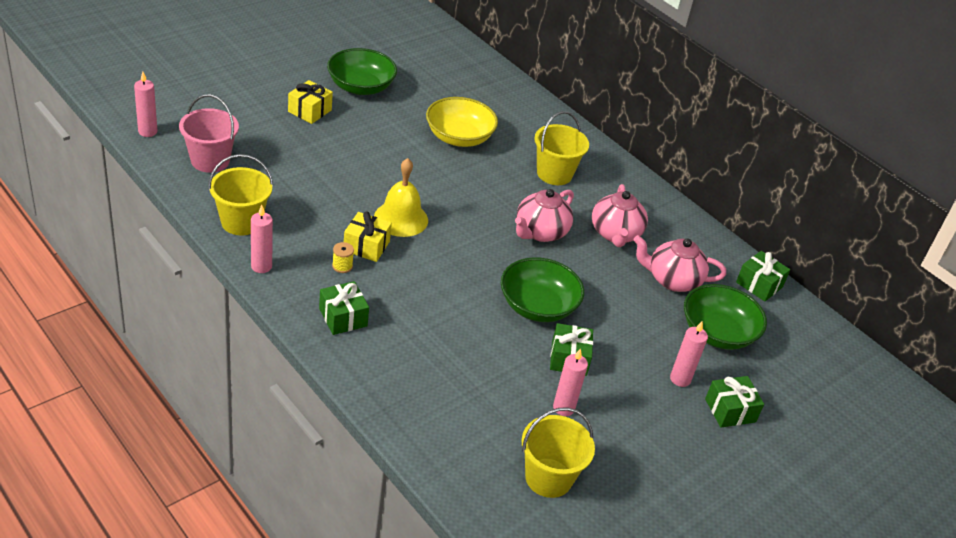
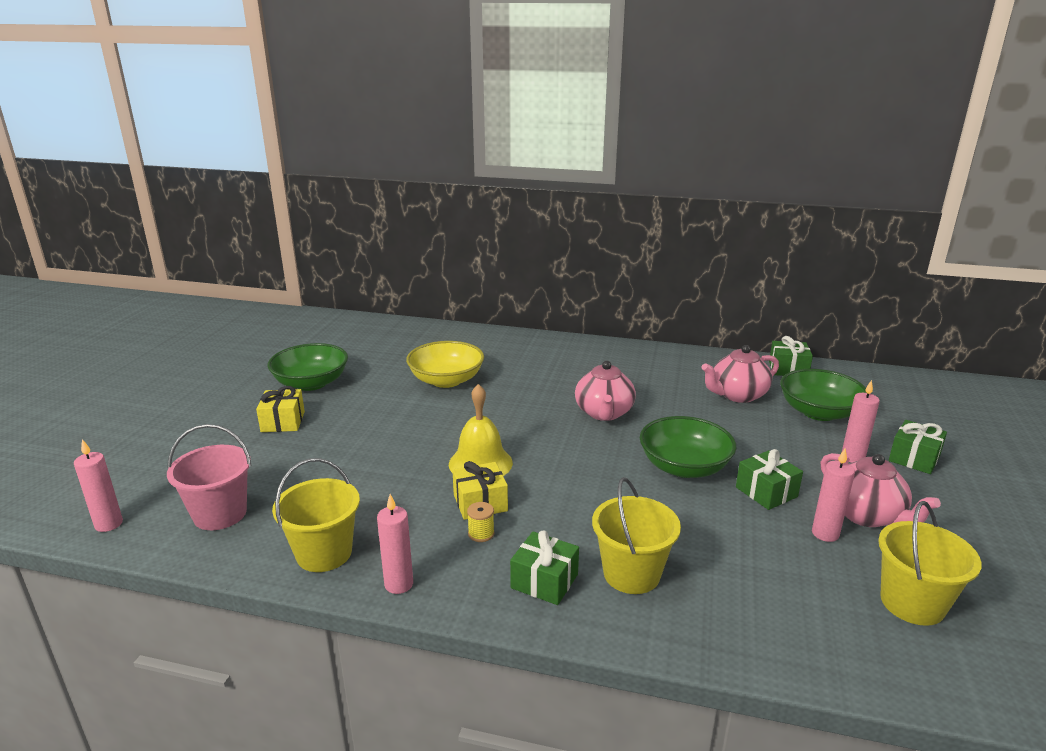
camera: 30 degrees left, 15 degrees down
(554, 174) = (554, 370): yellow bucket -> yellow bucket (631, 574)
(615, 234) = (655, 386): pink teapot -> pink teapot (866, 515)

